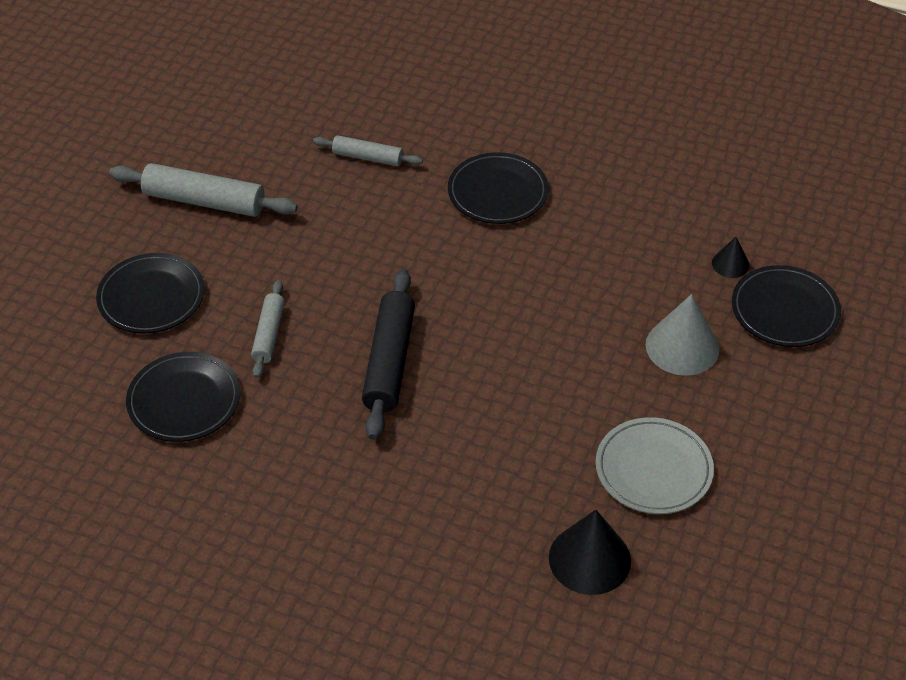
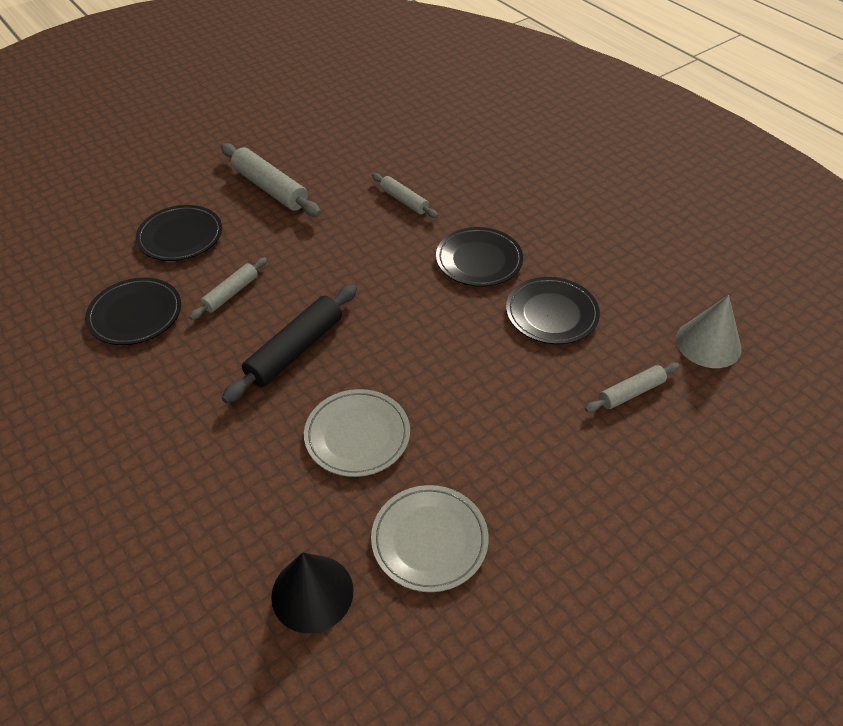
camera: 30 degrees right, 0 degrees up
(518, 413) = (357, 435): none -> grey plate
(682, 346) = (536, 444): grey cone -> grey cone (708, 343)
(730, 264) = (631, 392): black cone -> grey rolling pin
(784, 310) = (653, 454): black plate -> black plate (551, 314)

